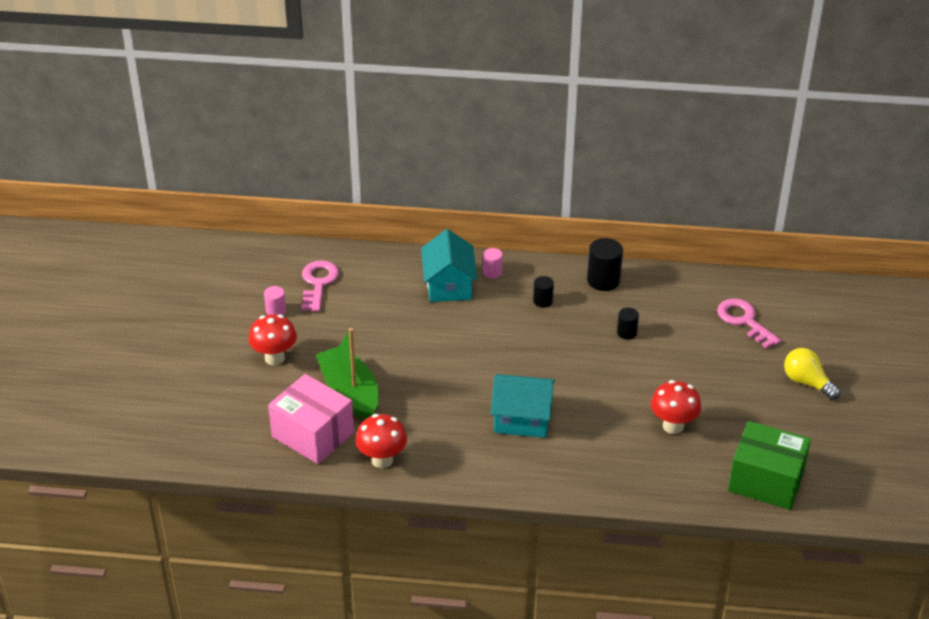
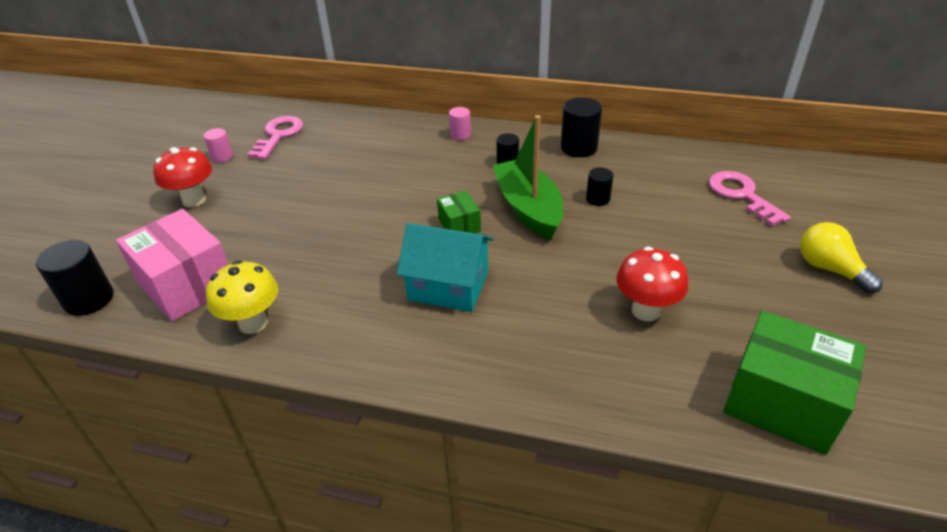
camera: 10 degrees right, 0 degrees up
(239, 453) = (89, 299): none -> black cylinder
(350, 392) = (255, 240): green boat -> green boat (528, 208)
(382, 460) = (253, 323): red mushroom -> yellow mushroom
(449, 285) = (411, 144): turquoise house -> none
(516, 366) = (459, 225): none -> green box

